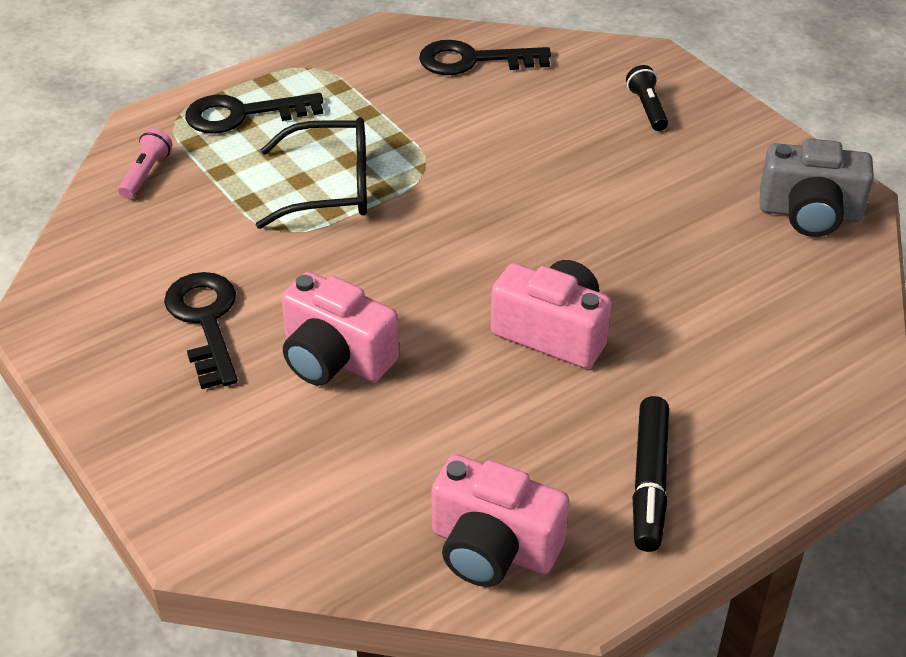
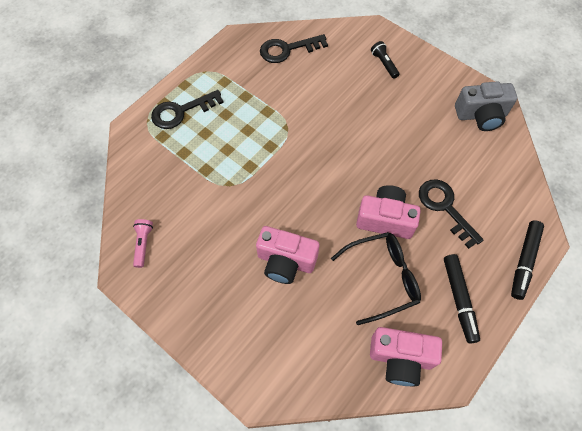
camera: 15 degrees left, 20 degrees up
(146, 174) = (145, 163): pink flashlight -> pink flashlight (143, 244)
(205, 321) = (212, 254): black key -> black key (445, 207)
(331, 187) = (245, 151): black glasses -> black glasses (382, 278)
(809, 450) = (524, 261): none -> black marker

